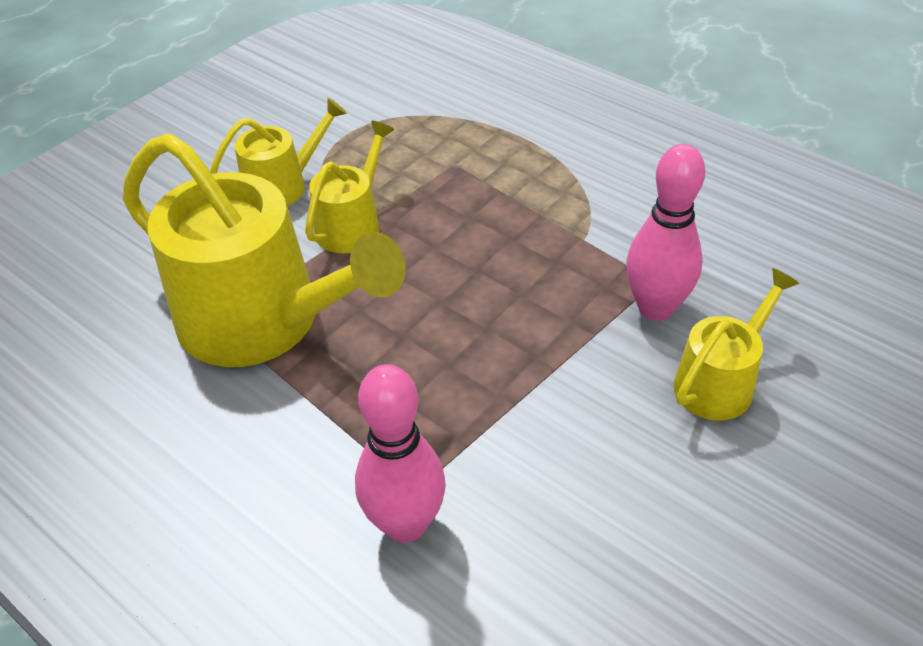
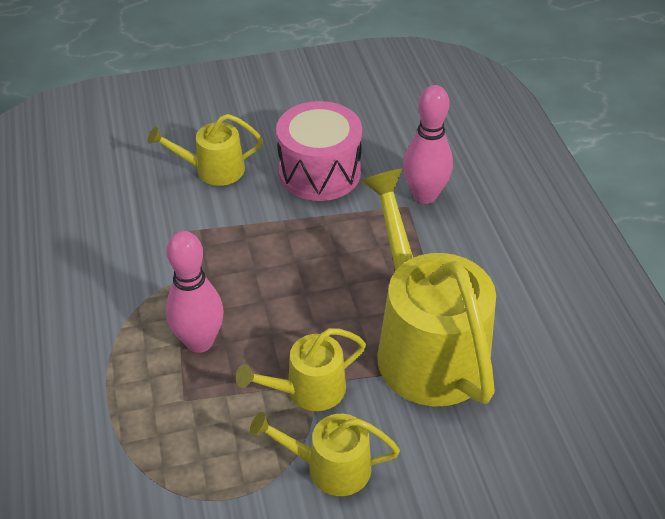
camera: 145 degrees left, 0 degrees up
(587, 468) = (319, 172): none -> pink drum
(655, 308) = (193, 219): pink bowling pin -> pink bowling pin (199, 342)

